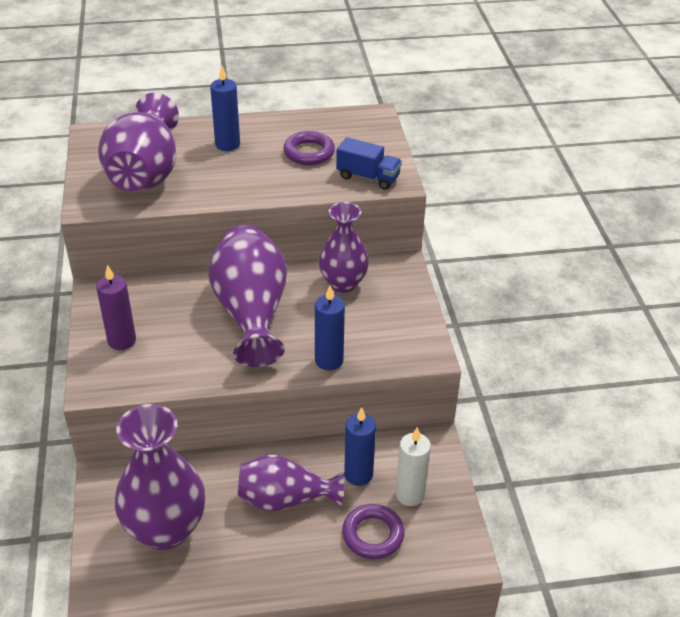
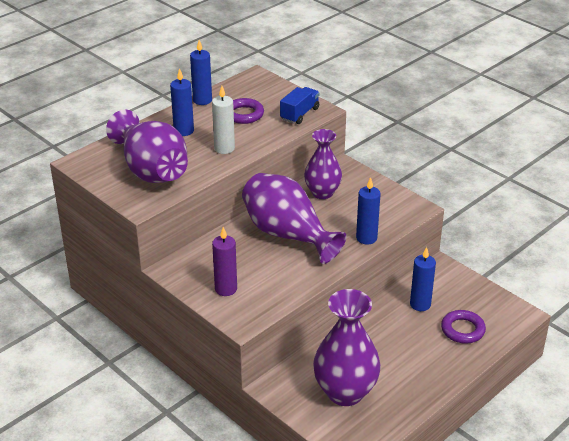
camera: 35 degrees left, 5 degrees down
(285, 499) = (394, 339): purple vase -> none
(286, 119) = (202, 100): none -> blue candle
(368, 177) = (299, 114): blue truck -> blue truck turned 45 degrees counterclockwise
(410, 494) = (459, 299): white candle -> white candle (224, 148)

